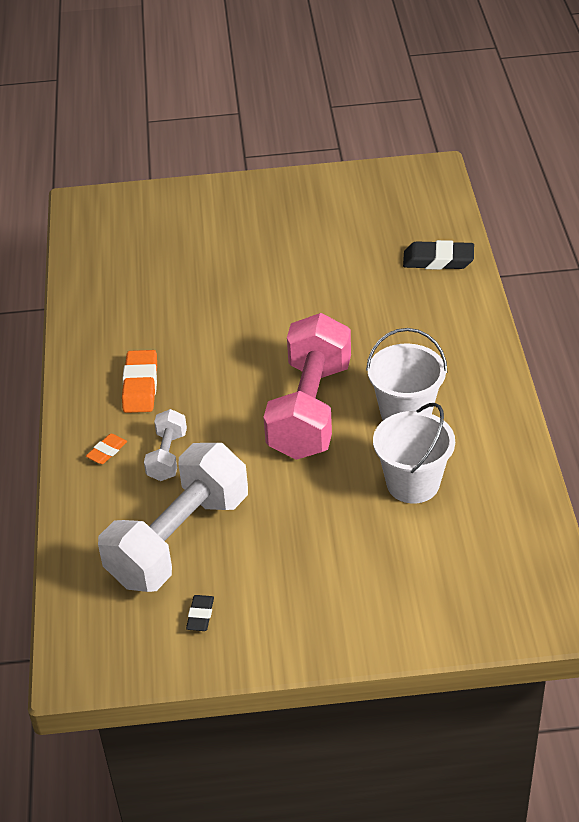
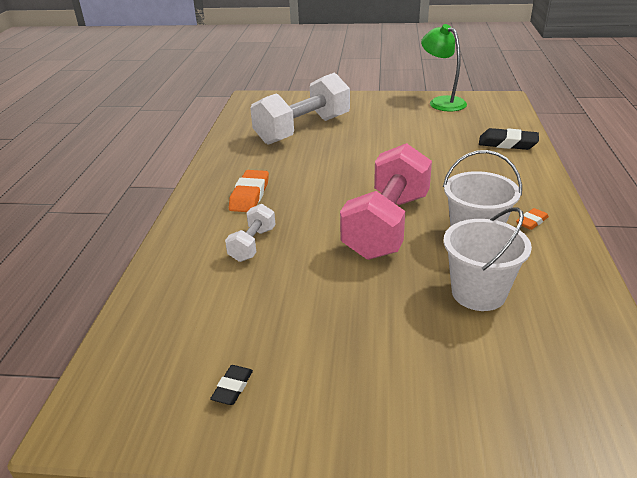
camera: 10 degrees right, 10 degrees down
(107, 451) = (203, 235): orange eraser -> orange eraser (531, 222)
(179, 540) = (238, 312): white dumbbell -> white dumbbell (303, 130)
(350, 186) = (442, 102): none -> green lamp

